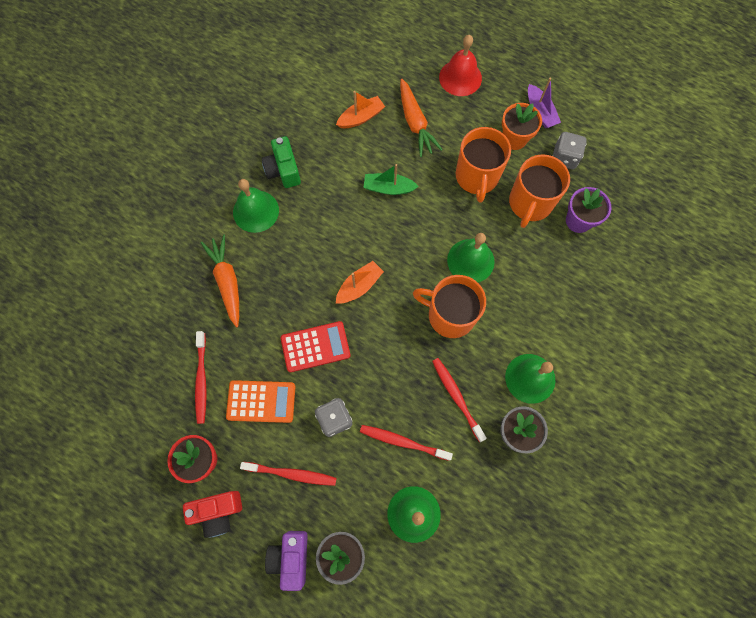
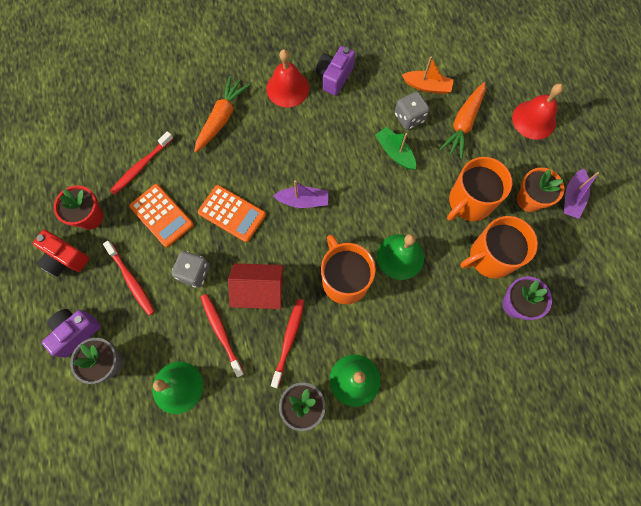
camera: 45 degrees right, 0 degrees up
(256, 211) = (287, 88): green bell -> red bell
(283, 170) = (334, 77): green camera -> purple camera
(315, 346) = (232, 213): red calculator -> orange calculator
(359, 286) = (303, 201): orange boat -> purple boat
(399, 383) = (260, 291): none -> red house
(564, 158) = (555, 248): grey dice -> grey dice (409, 118)

